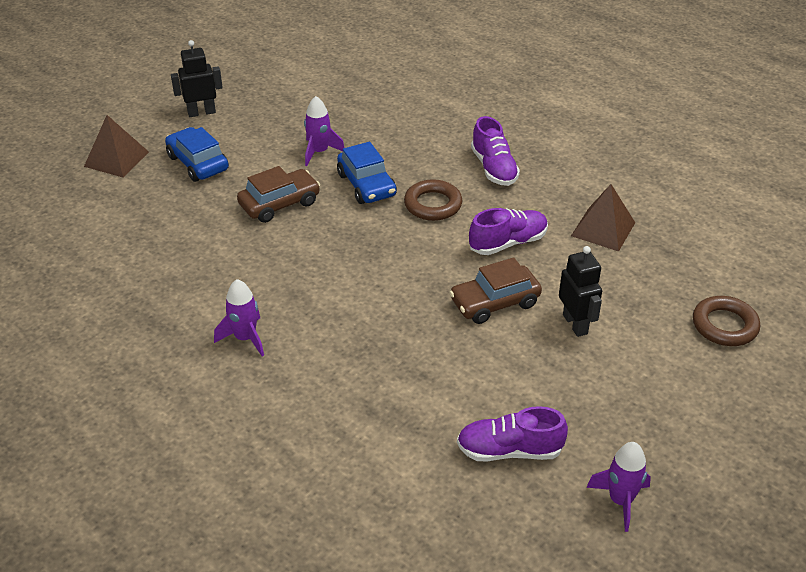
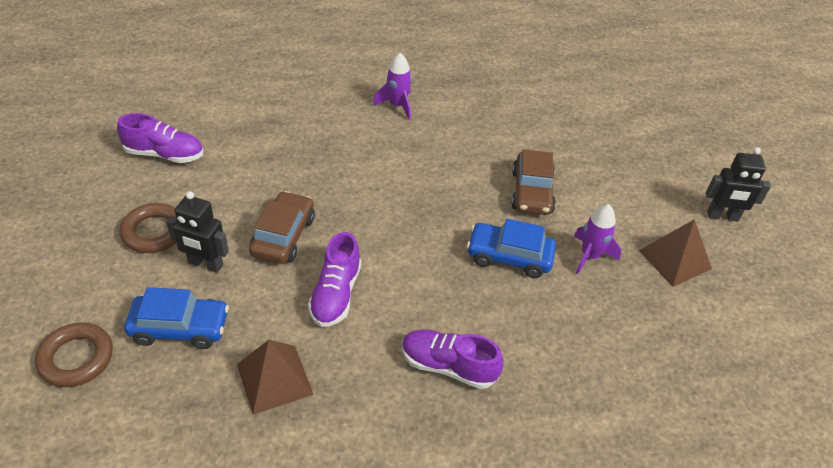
camera: 125 degrees right, 5 degrees up
(116, 159) = (677, 139): brown pyramid -> brown pyramid (674, 259)
(198, 163) = (634, 177): blue car -> blue car (180, 328)
(201, 112) = (722, 216): black robot -> black robot turned 75 degrees clockwise
(433, 205) = (438, 281): brown ring -> brown ring (154, 232)
(509, 450) = (164, 154): purple shoe -> purple shoe turned 60 degrees clockwise
(620, 500) = (67, 173): purple rocket -> none

